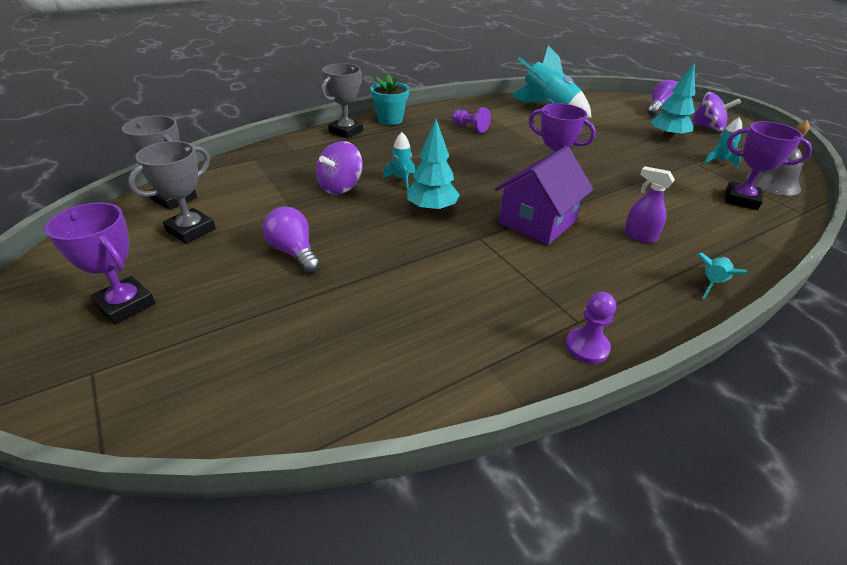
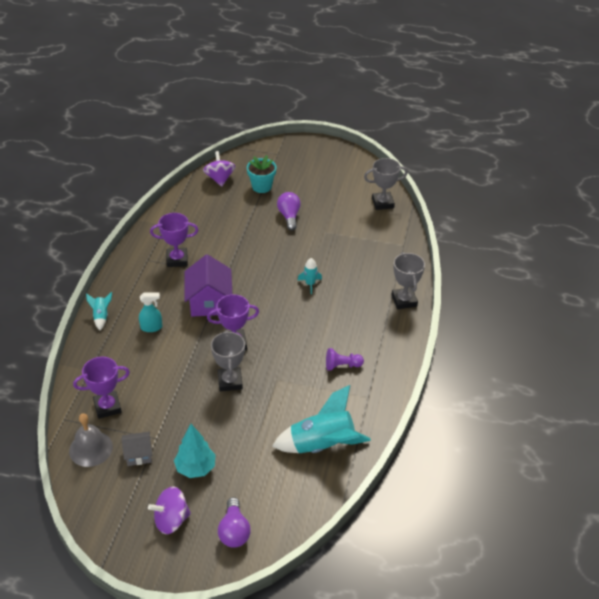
camera: 135 degrees right, 5 degrees up
(126, 304) = (306, 168): purple trophy -> purple trophy (177, 260)
(191, 230) = (344, 198): grey trophy -> grey trophy (230, 381)
(294, 252) = (289, 216): purple light bulb -> purple light bulb turned 105 degrees counterclockwise
(340, 187) = (330, 258): purple spinning top -> purple spinning top (219, 179)
(390, 120) = (402, 334): turquoise flower pot -> turquoise flower pot (261, 187)
(432, 209) = (267, 275): turquoise tree -> none
(587, 347) = (137, 251): purple pawn -> none
(639, 236) = (151, 327): purple spray bottle -> turquoise spray bottle
(719, 161) = (138, 454): turquoise rocket -> grey house

